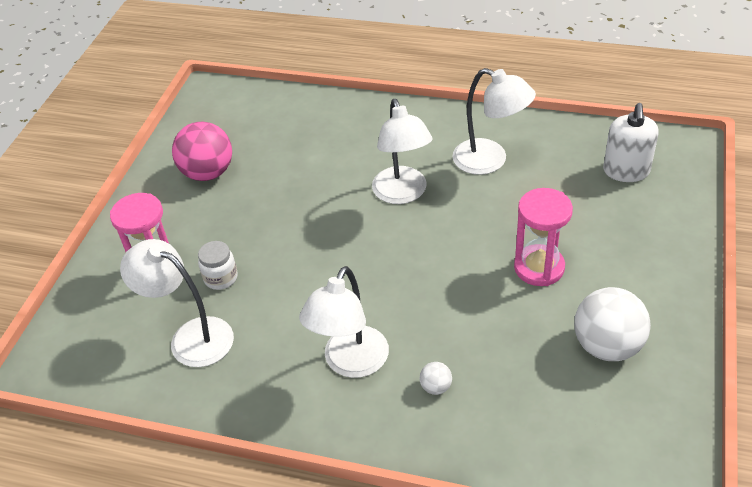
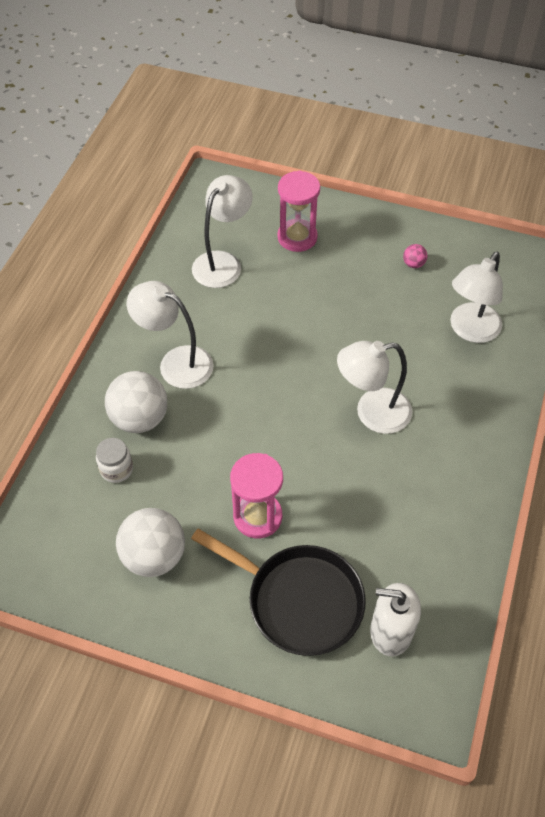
camera: 90 degrees right, 10 degrees up
(208, 173) = (413, 264): pink ball -> pink ball, size x0.44
(221, 278) = (281, 278): white jar -> white jar (116, 469)
(436, 387) = (140, 418): white ball -> white ball, size x2.27
(490, 161) = (416, 496): white lamp -> white lamp (470, 330)
(618, 230) = (299, 600): none -> black pan

